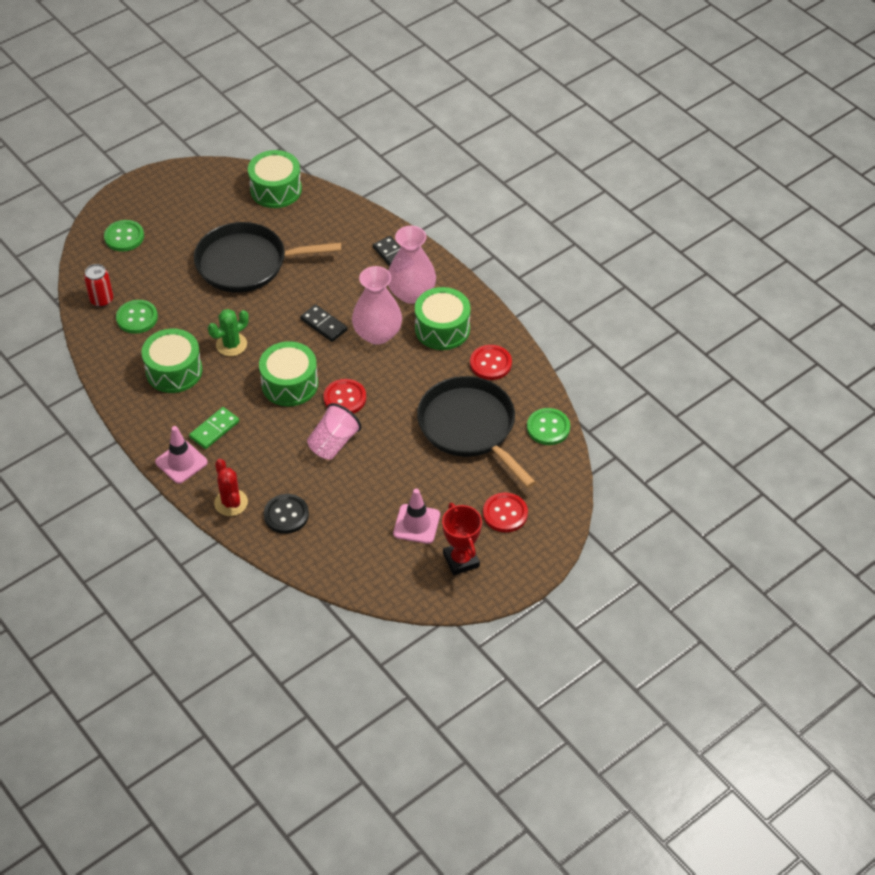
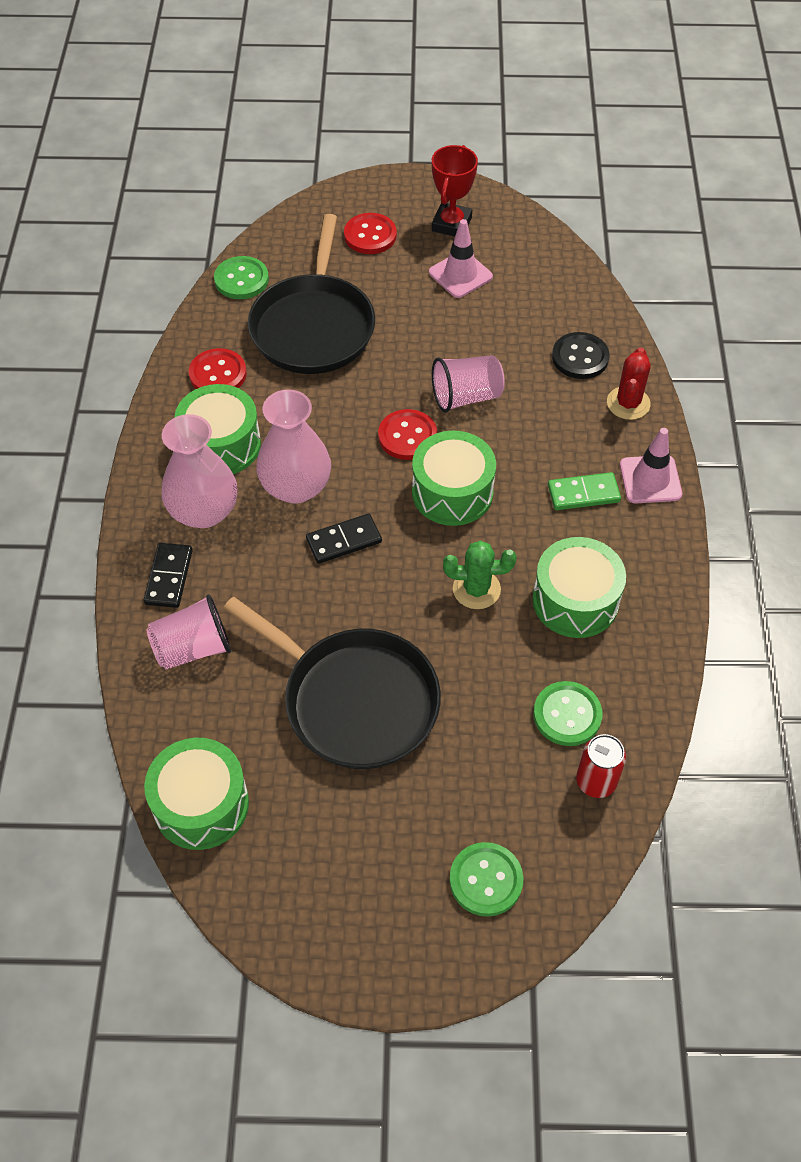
camera: 140 degrees left, 5 degrees up
(324, 325) = (344, 540): black domino -> black domino turned 75 degrees clockwise
(346, 237) = (193, 648): none -> pink cup

